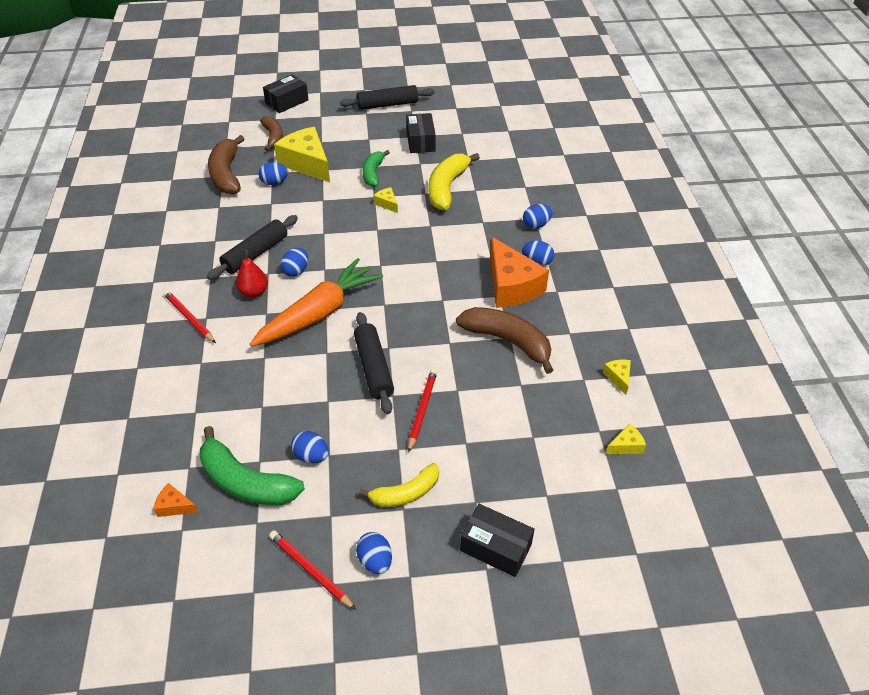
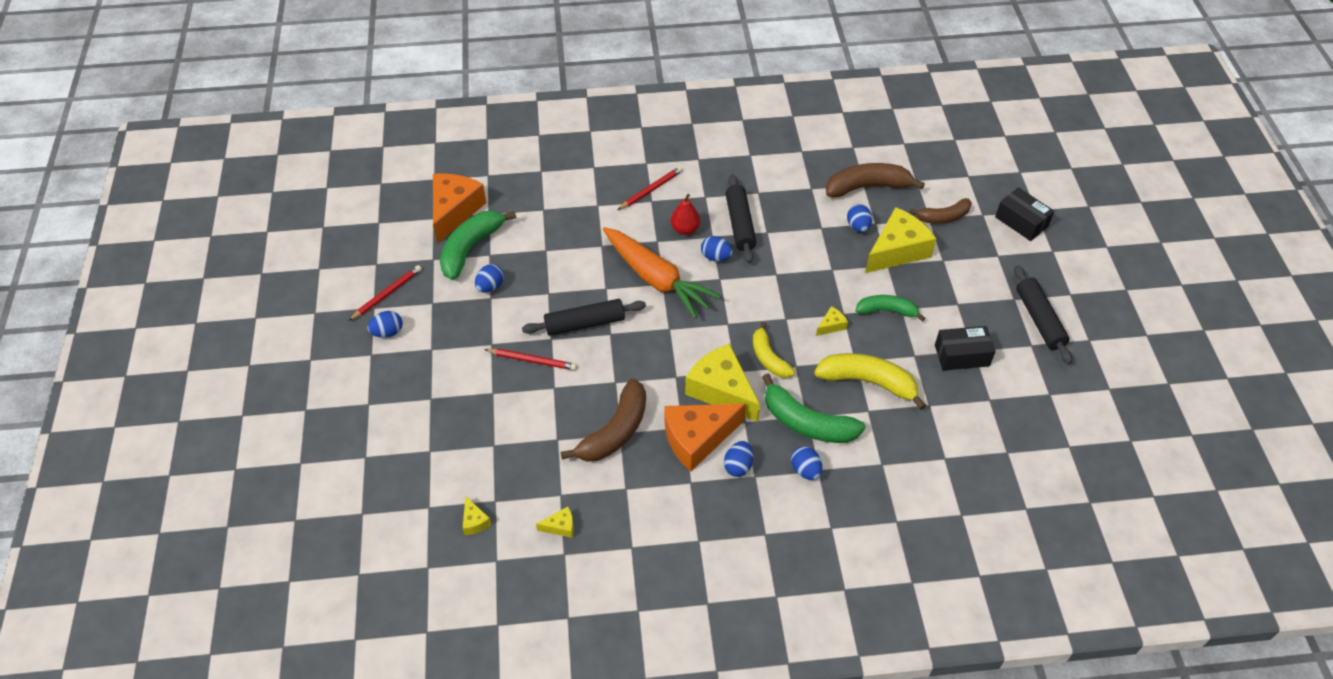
camera: 90 degrees right, 5 degrees up
(174, 506) = (454, 211): orange cheese -> orange cheese, size x2.32
(255, 254) = (740, 224): black rolling pin -> black rolling pin turned 45 degrees clockwise
(406, 493) = (446, 350): yellow banana -> yellow banana (768, 358)
(457, 270) = (721, 390): none -> yellow cheese
(489, 222) = (807, 423): none -> green banana
(495, 547) = (385, 411): black box -> none

